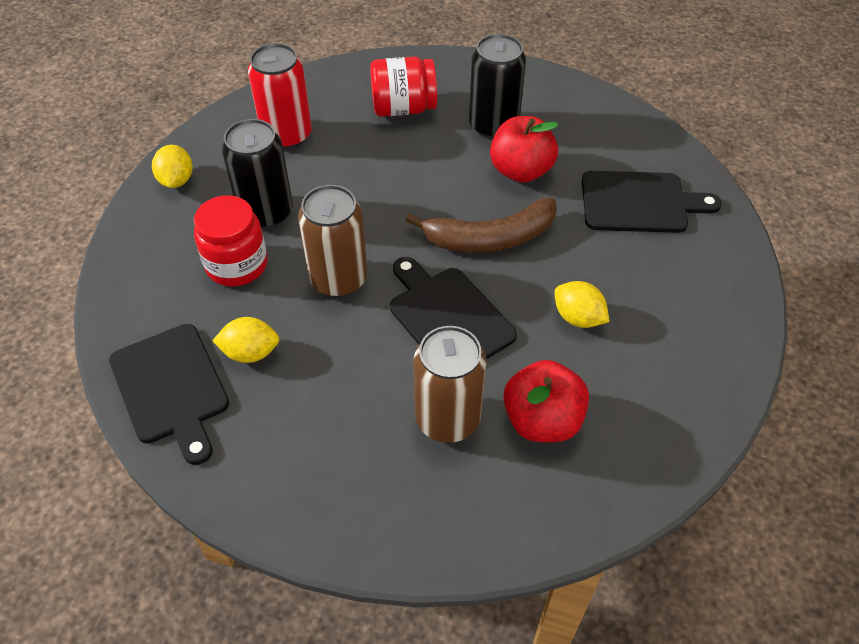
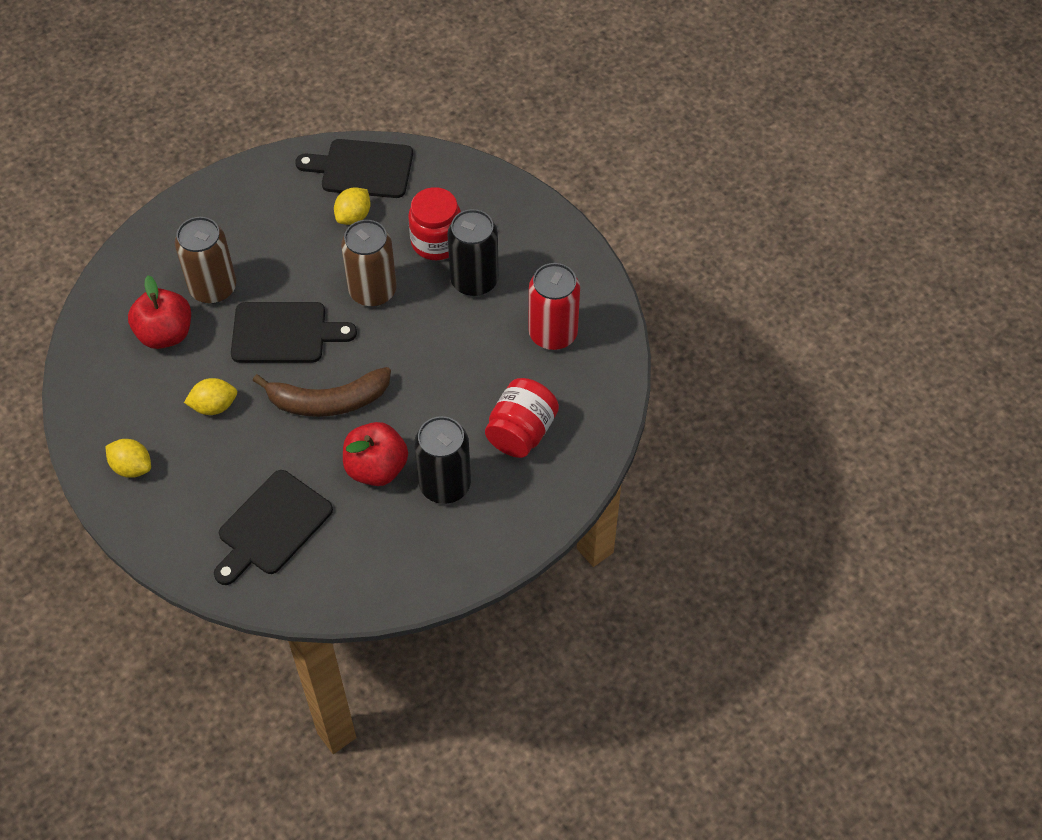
camera: 125 degrees right, 5 degrees up
(176, 180) = (555, 243): yellow lemon -> yellow lemon (132, 467)
(490, 238) = (328, 401): brown banana -> brown banana turned 120 degrees counterclockwise

